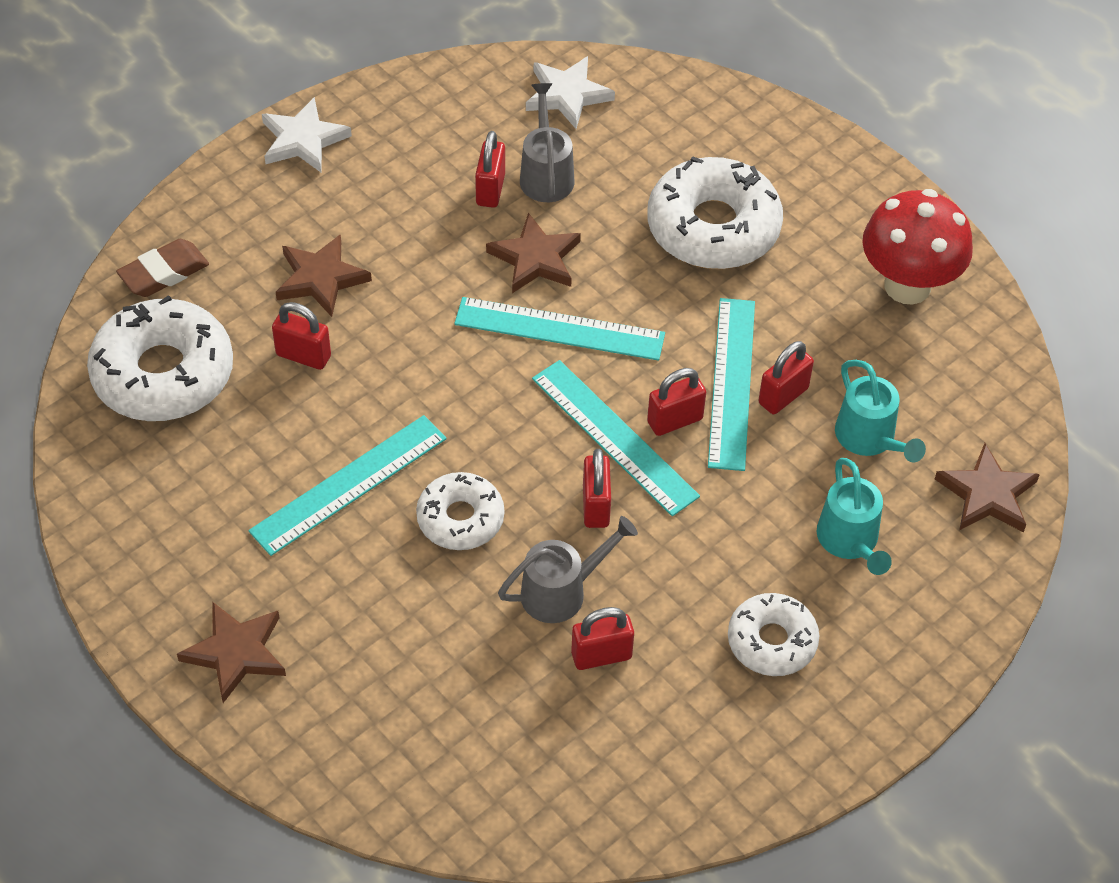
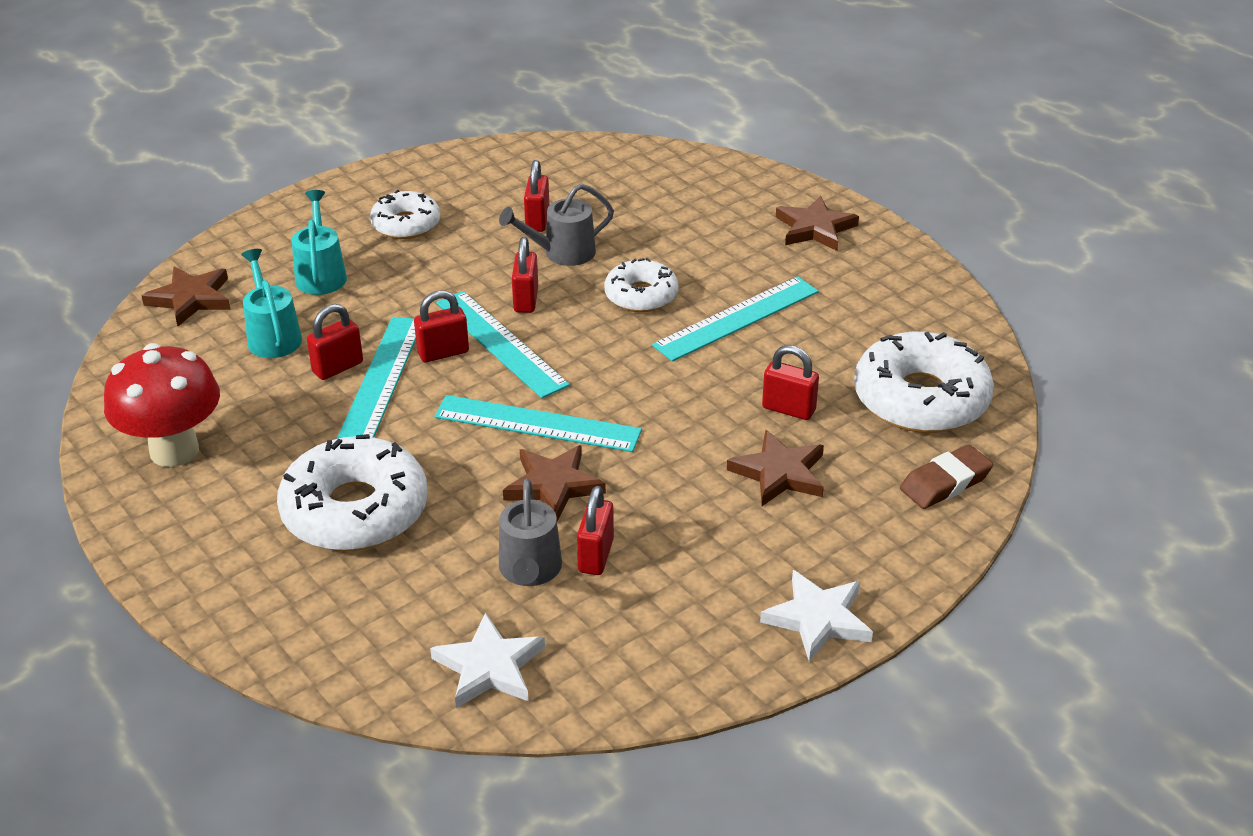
camera: 175 degrees left, 15 degrees down
(601, 655) = (537, 221): red padlock -> red padlock turned 75 degrees counterclockwise

